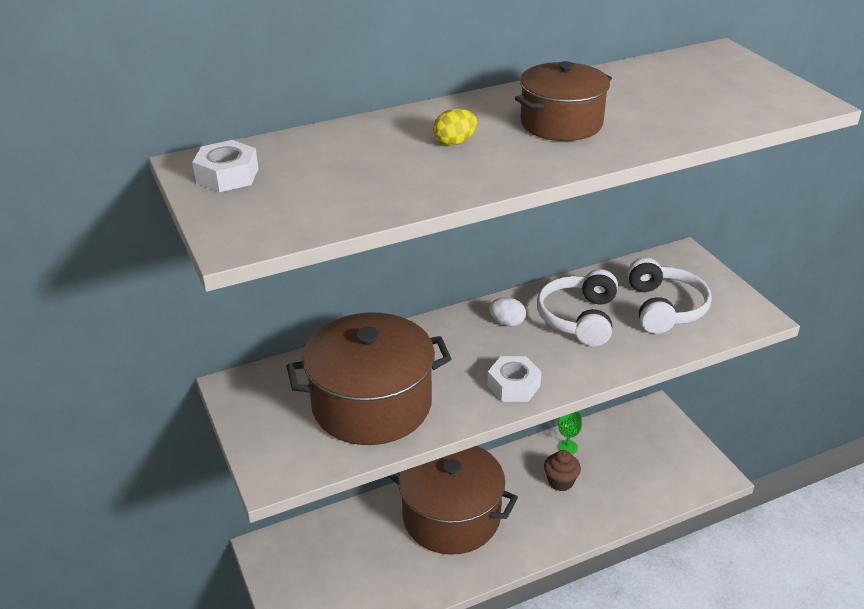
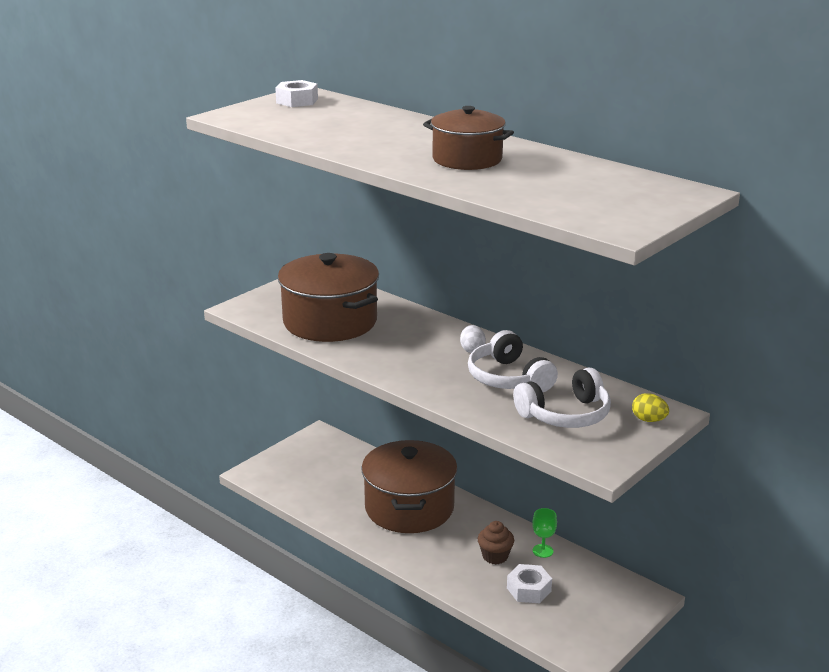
camera: 65 degrees right, 10 degrees down
(454, 142) = (400, 138): yellow egg -> yellow egg (648, 420)
(513, 386) = (394, 367): white nut -> white nut (529, 589)
(579, 318) = (508, 378): white headphones -> white headphones turned 105 degrees counterclockwise

